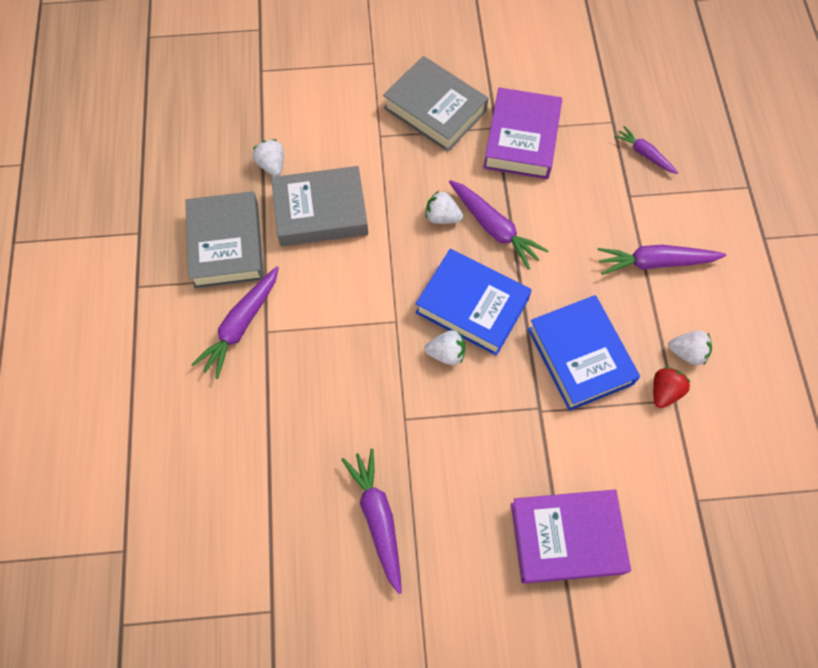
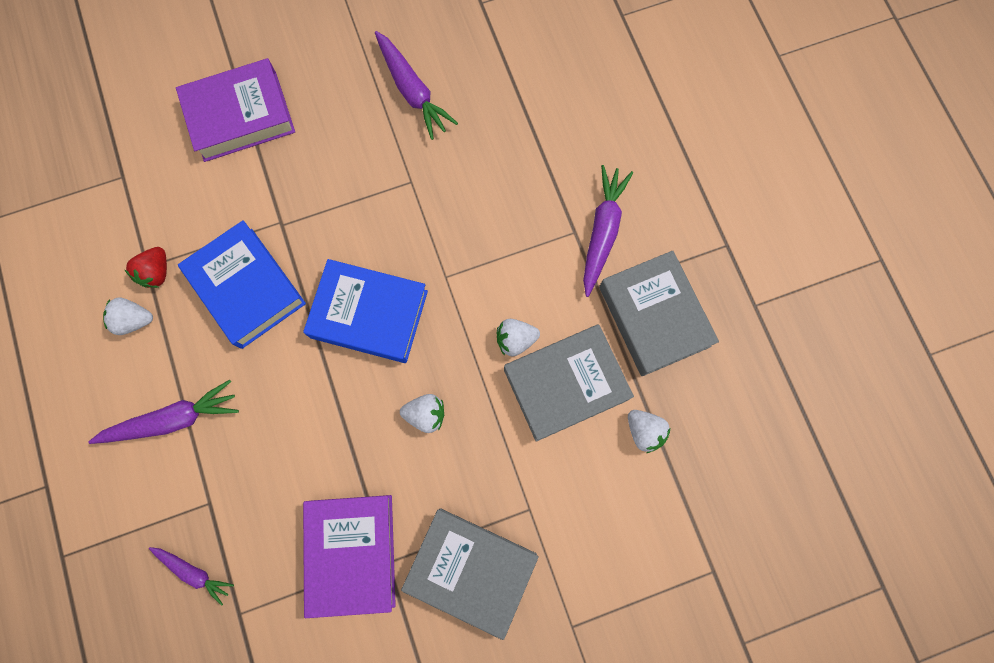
camera: 165 degrees right, 10 degrees up
(446, 353) = (385, 256): white strawberry -> white strawberry (515, 340)
(494, 228) = (363, 415): purple carrot -> none

